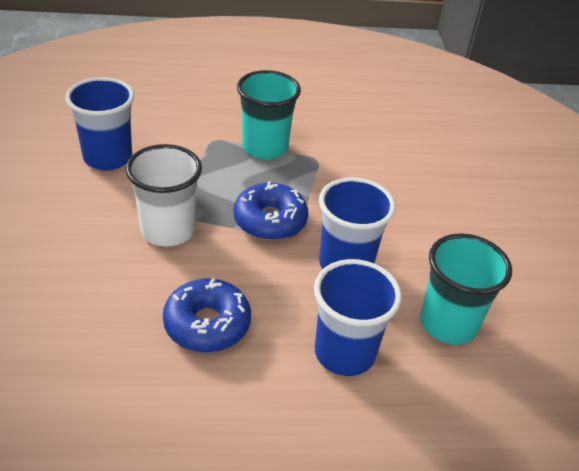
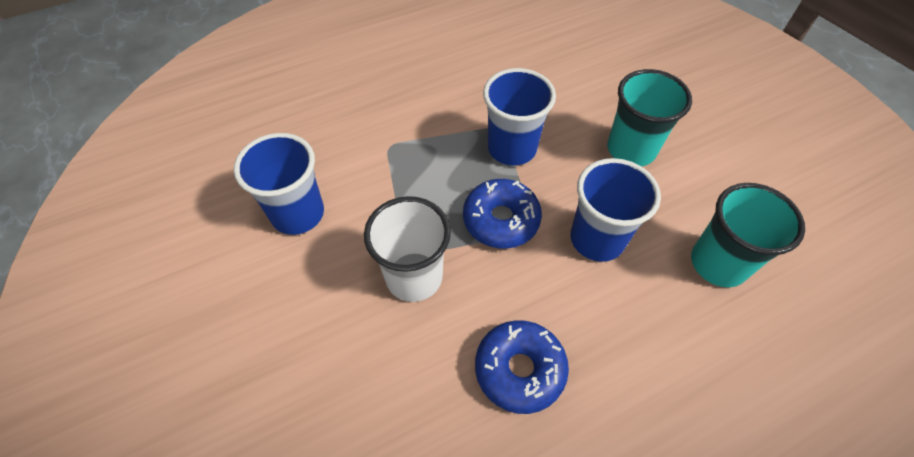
camera: 20 degrees left, 15 degrees up
(265, 147) = (443, 135): turquoise cup -> turquoise cup (631, 150)
(344, 353) = (656, 340): blue cup -> blue cup (512, 148)

